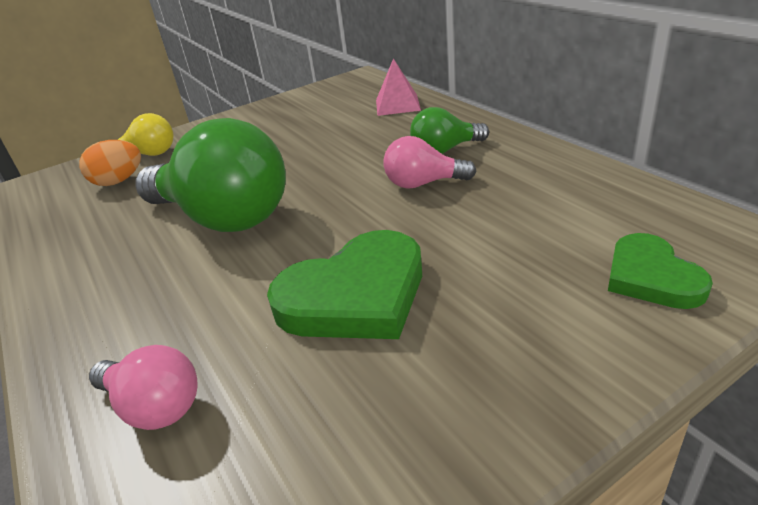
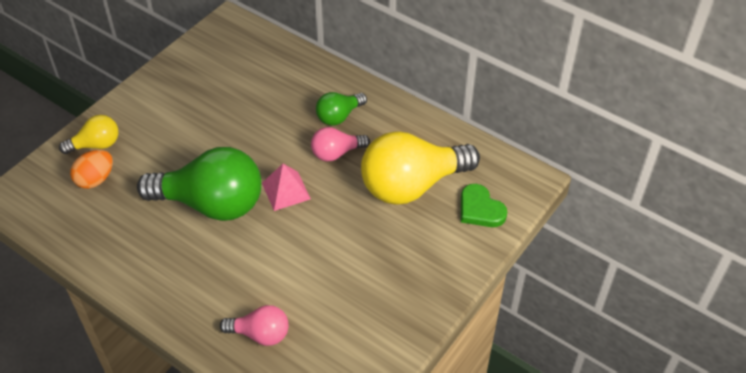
camera: 25 degrees left, 15 degrees up
(355, 295) = (331, 249): green heart -> none
(397, 105) = (281, 62): pink pyramid -> pink pyramid (286, 191)
(527, 230) = (412, 185): none -> yellow light bulb

